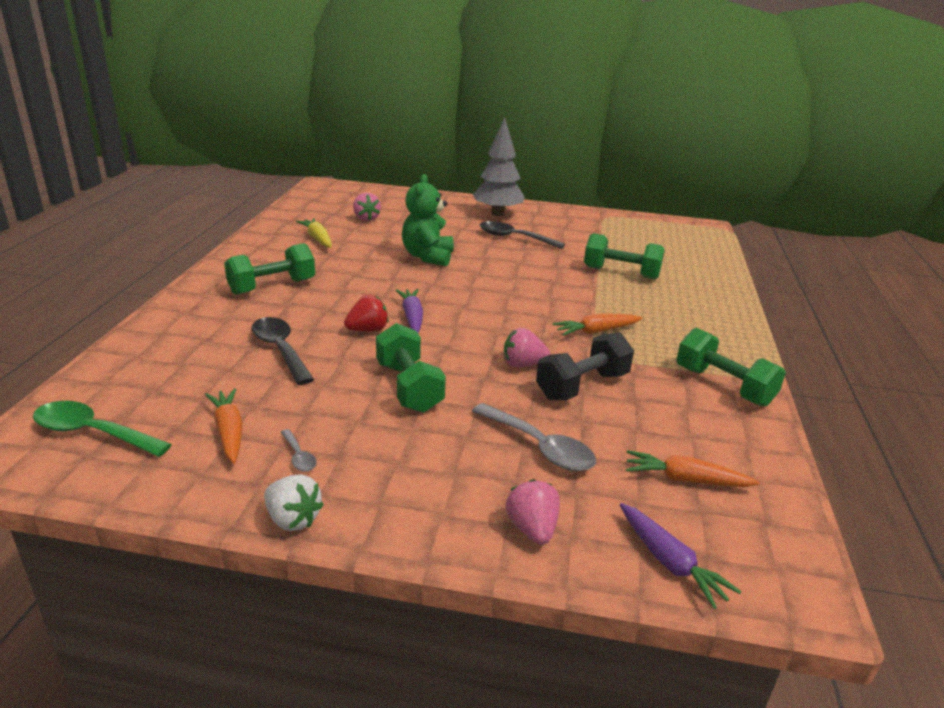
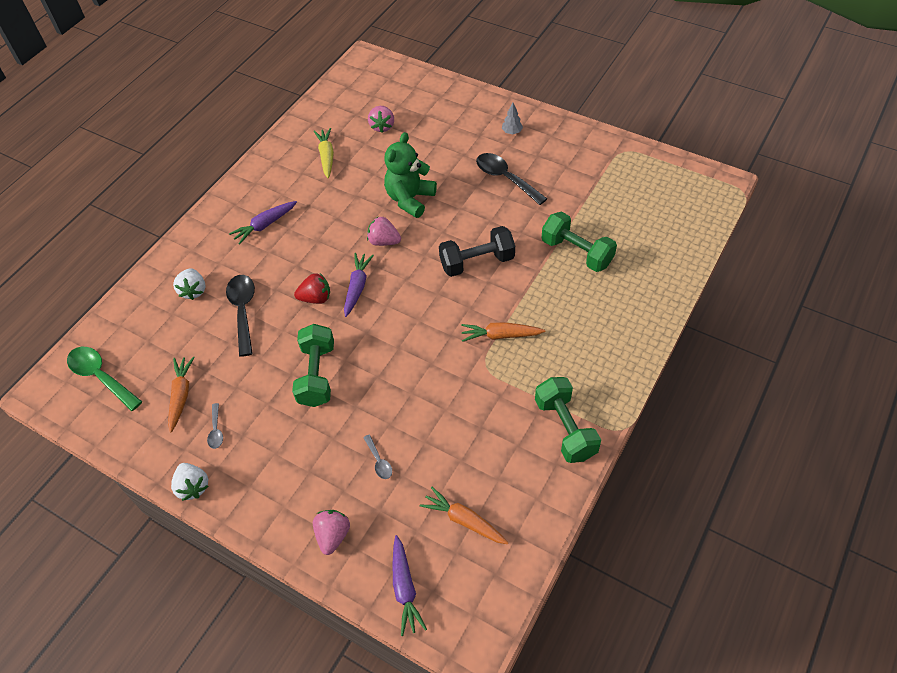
camera: 25 degrees right, 25 degrees up
(203, 342) = (194, 290): none -> white strawberry
(272, 286) = (265, 225): green dumbbell -> purple carrot
(497, 214) = (512, 132): grey tree -> grey tree, size x0.41
(523, 364) = (415, 366): pink strawberry -> pink strawberry (384, 241)
(540, 447) = (379, 461): grey spoon -> grey spoon, size x0.50
(582, 386) = (448, 402): black dumbbell -> black dumbbell (477, 262)

